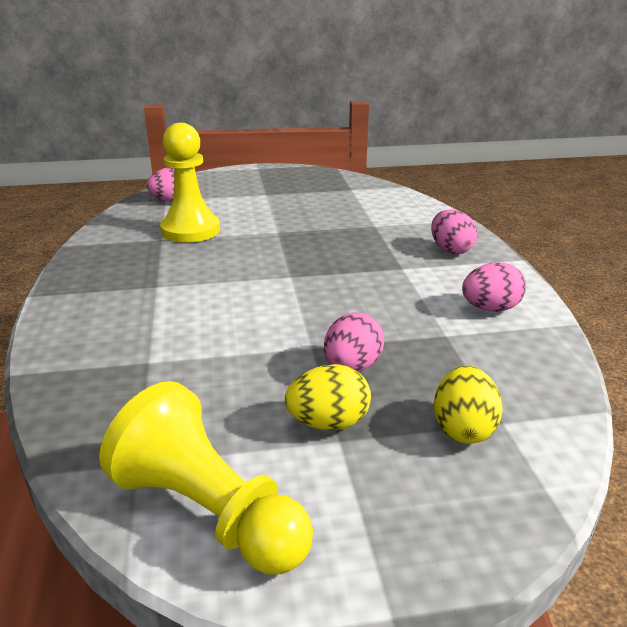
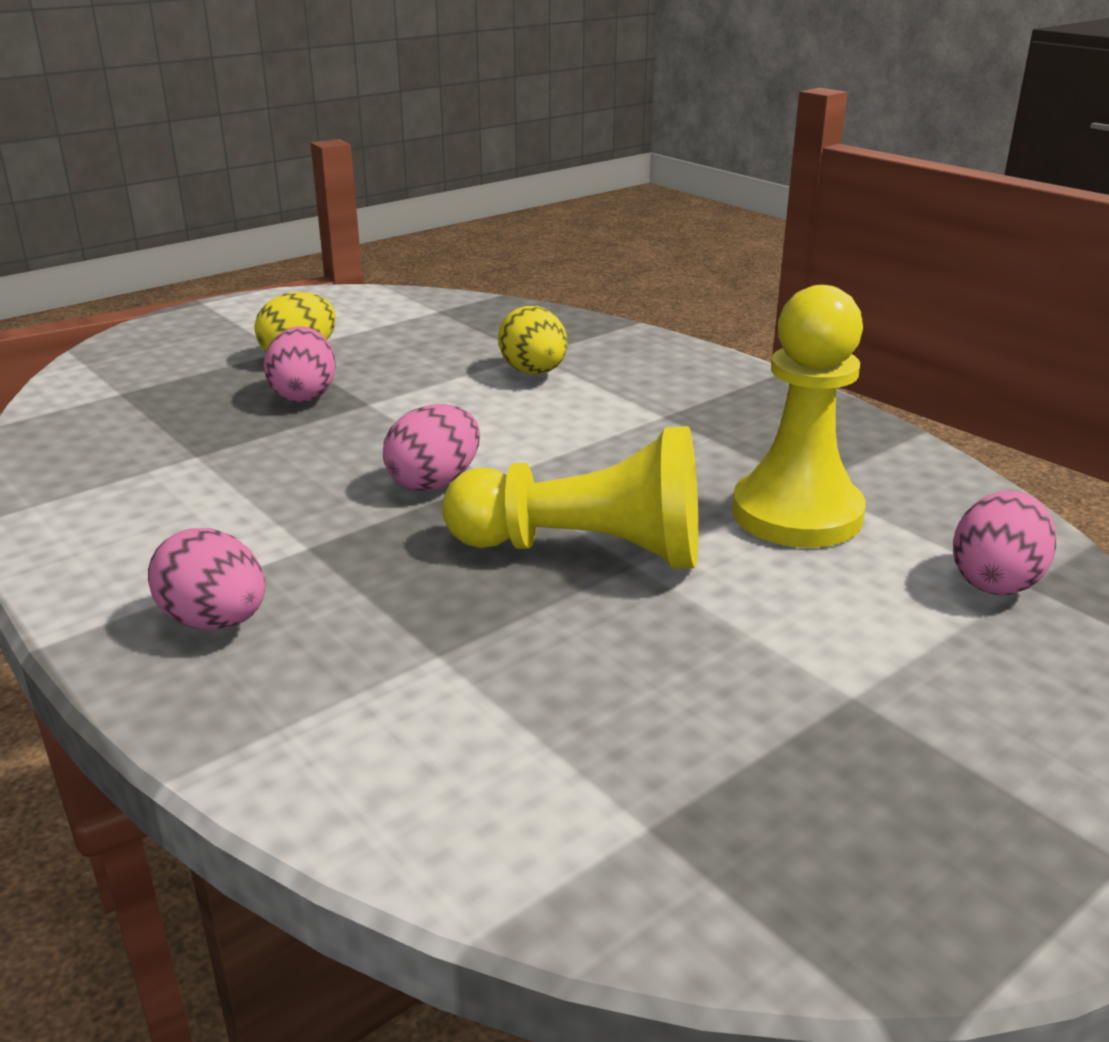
camera: 150 degrees right, 0 degrees up
(209, 512) = (353, 305): yellow pawn -> yellow pawn (586, 550)
(463, 429) = (162, 379): yellow egg -> yellow egg (534, 372)
(490, 309) = (126, 507): pink egg -> pink egg (434, 482)

